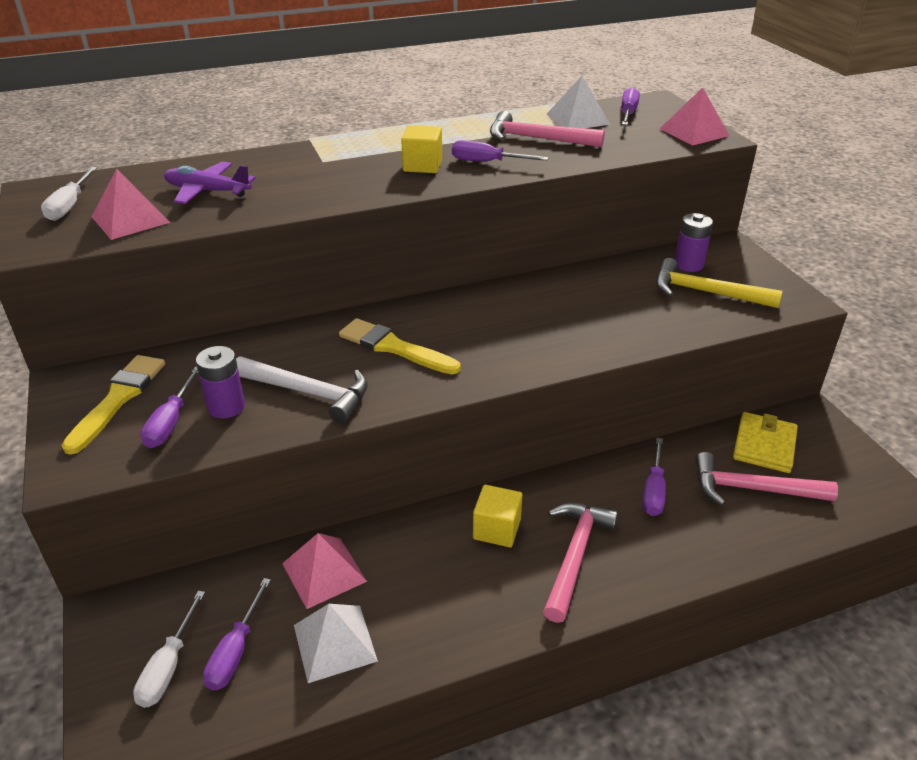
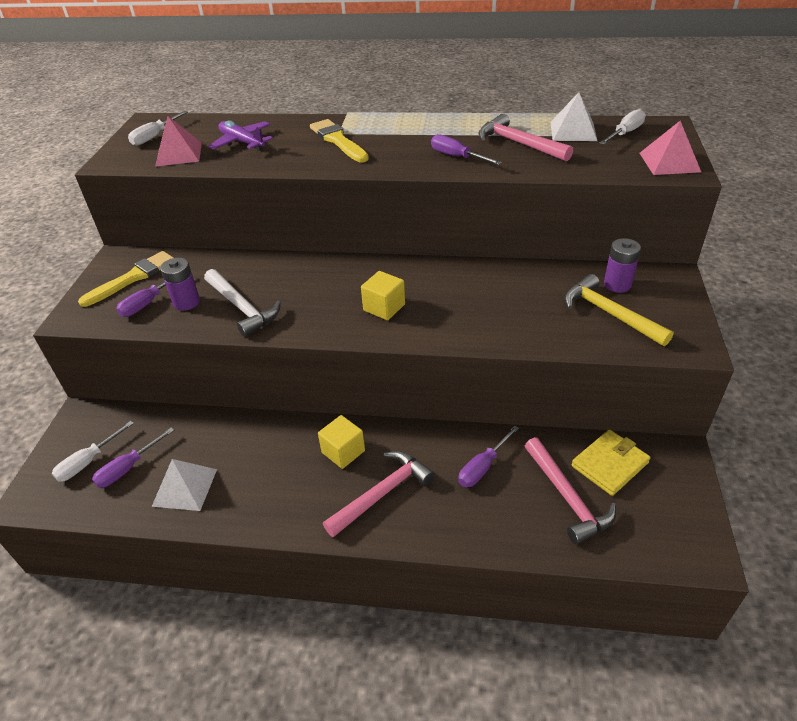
camera: 30 degrees right, 5 degrees up
(324, 572) = (213, 438): pink pyramid -> none
(394, 347) = (324, 291): yellow brush -> yellow brush (338, 141)
(422, 165) = (405, 150): yellow cube -> yellow cube (384, 307)
(628, 113) = (625, 133): purple screwdriver -> white screwdriver
(752, 489) = (567, 497): pink hammer -> pink hammer turned 150 degrees counterclockwise

